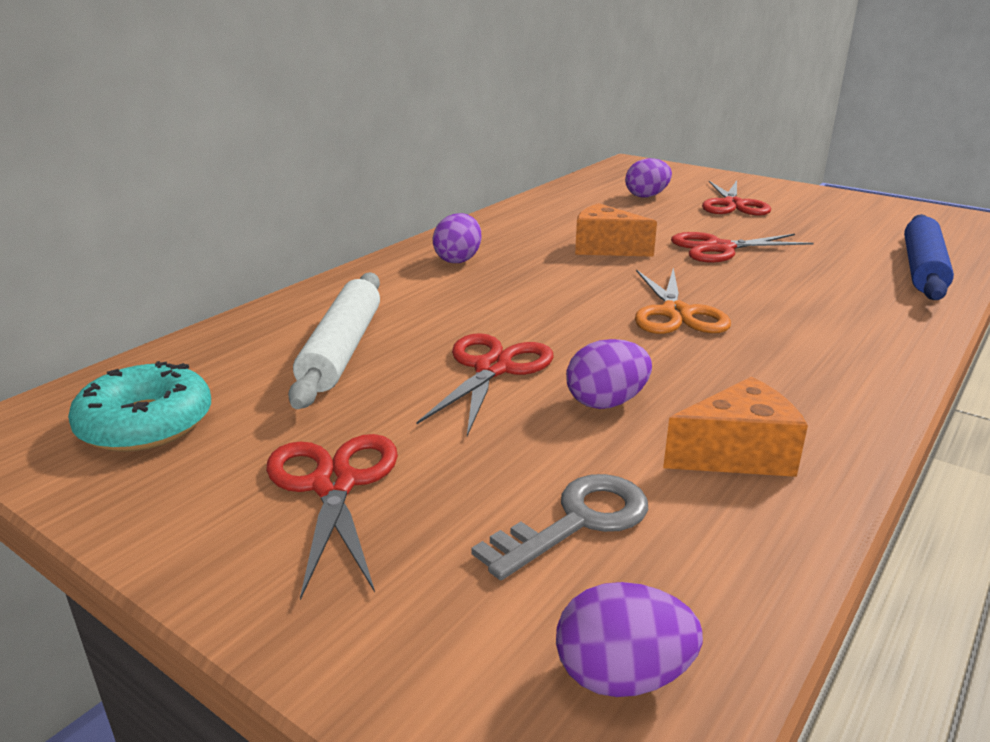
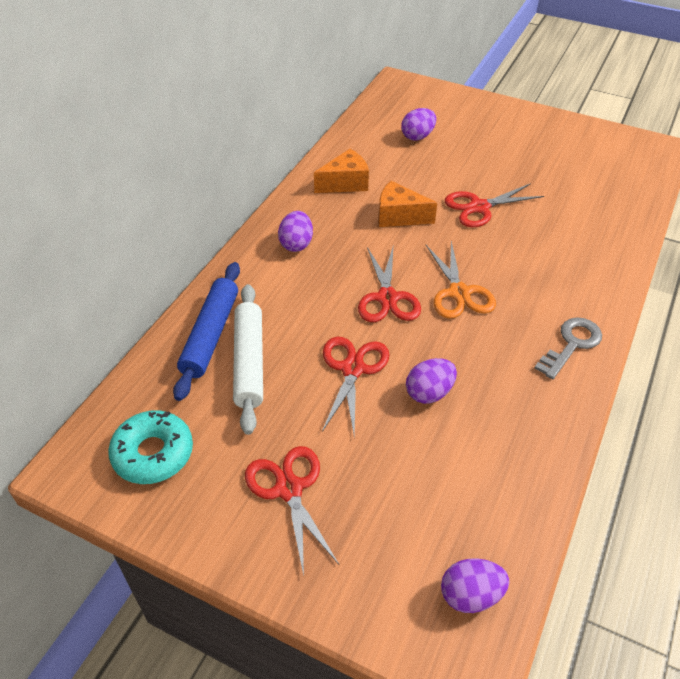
camera: 10 degrees left, 20 degrees up
(576, 522) = (430, 497): grey key -> grey key (571, 345)
(733, 205) = (483, 143): red scissors -> red scissors (387, 298)
(737, 454) = (510, 429): orange cheese -> orange cheese (345, 183)
(923, 269) = (617, 218): blue rolling pin -> blue rolling pin (211, 335)

